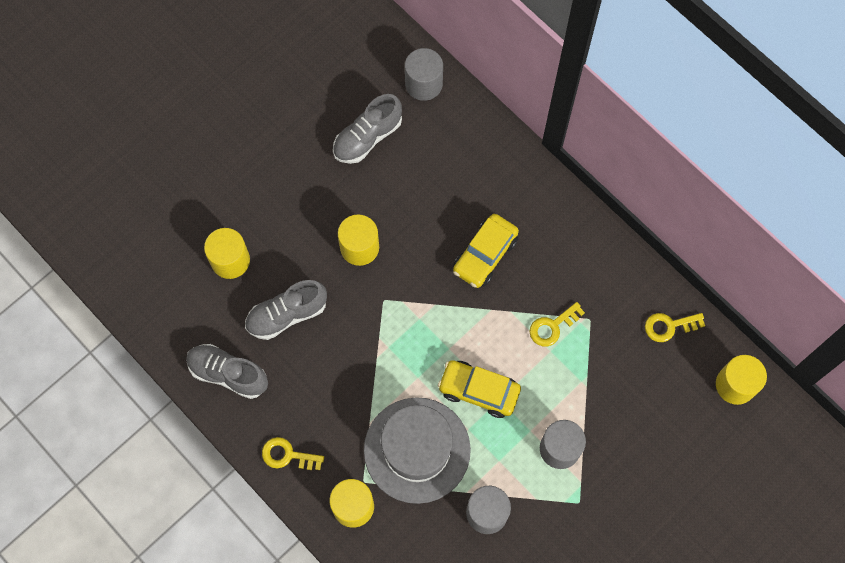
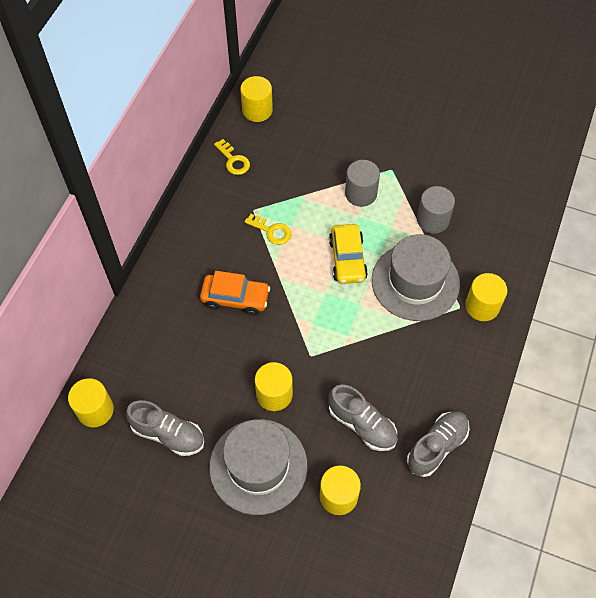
camera: 115 degrees left, 10 degrees down
(228, 374) = (436, 447): grey shoe -> grey shoe turned 135 degrees counterclockwise
(288, 455) = (473, 369): yellow key -> none
(295, 203) = (258, 466): none -> grey hat
(423, 84) = (95, 410): grey cylinder -> yellow cylinder
(485, 255) = (235, 298): yellow car -> orange car

